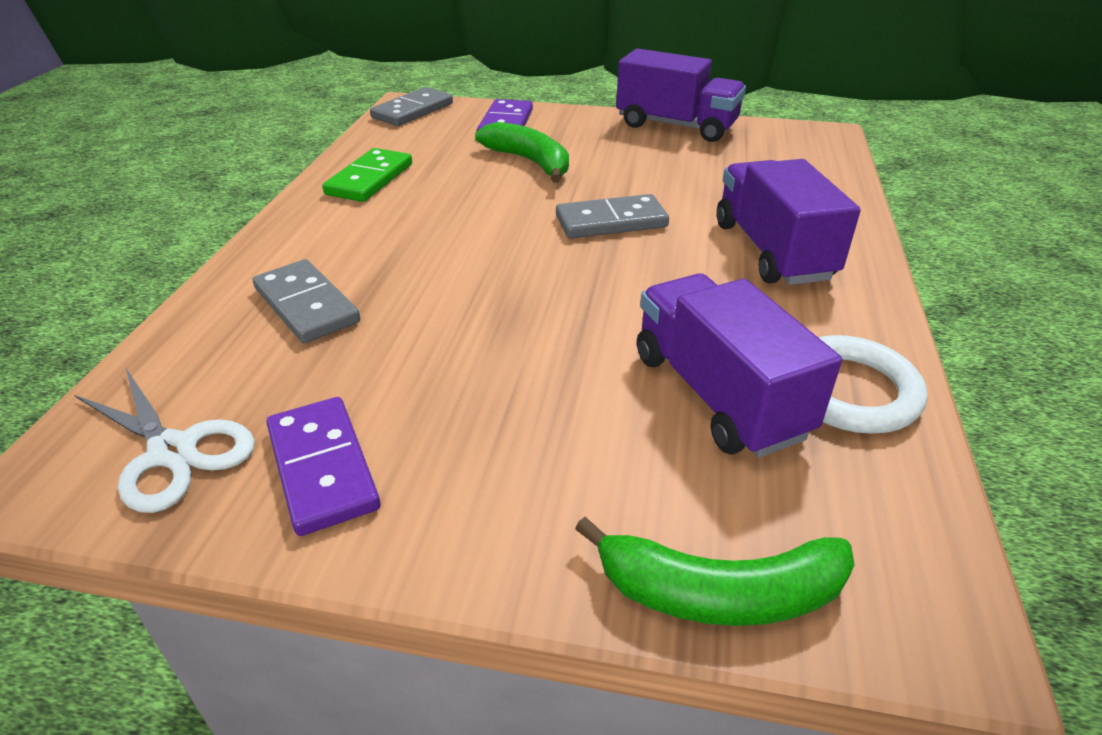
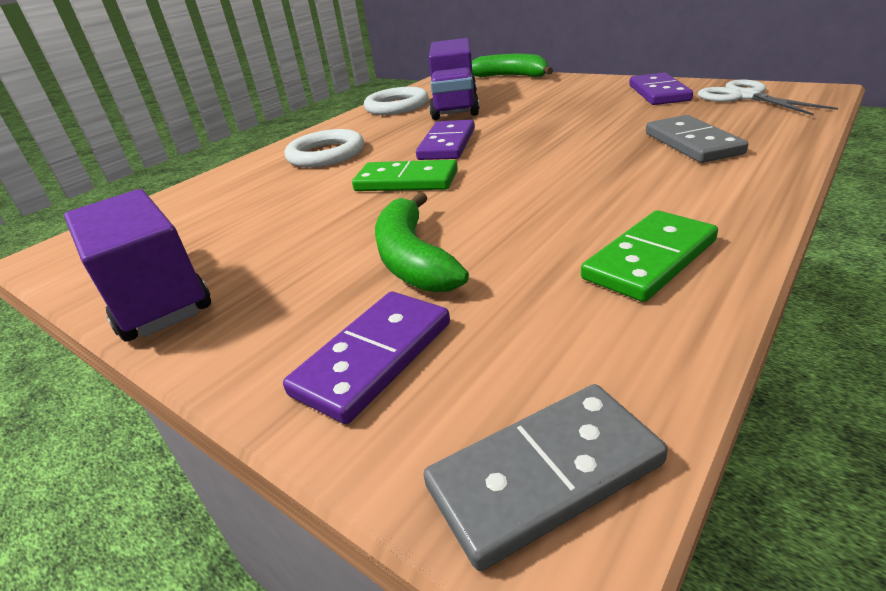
camera: 150 degrees left, 5 degrees down
(611, 221) = (406, 181): grey domino -> green domino
(623, 282) = (447, 144): none -> purple domino
(772, 251) = (326, 154): purple truck -> white ring

